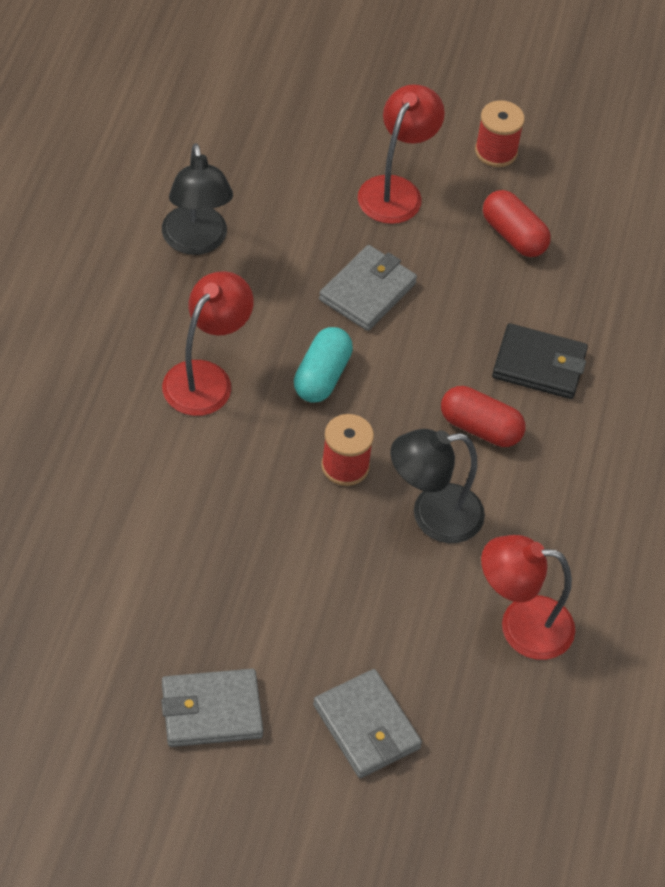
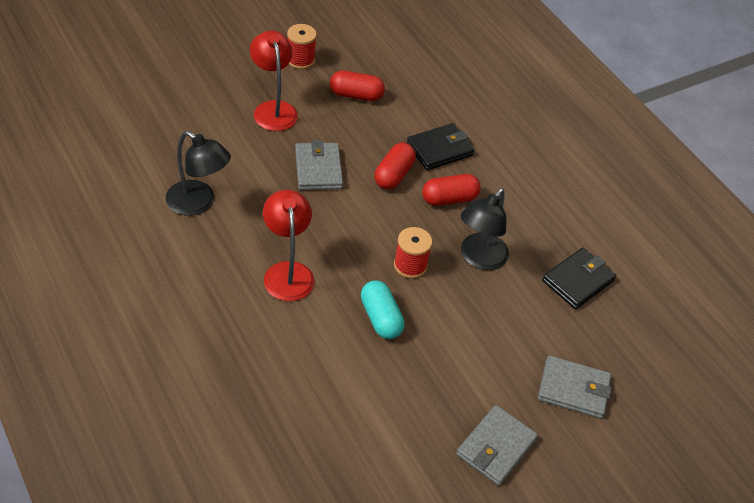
camera: 45 degrees left, 5 degrees down
(322, 376) = (346, 228): turquoise capsule -> turquoise capsule (381, 318)
(447, 356) = (393, 175): none -> red capsule
(521, 626) = (578, 281): red lamp -> black wallet

